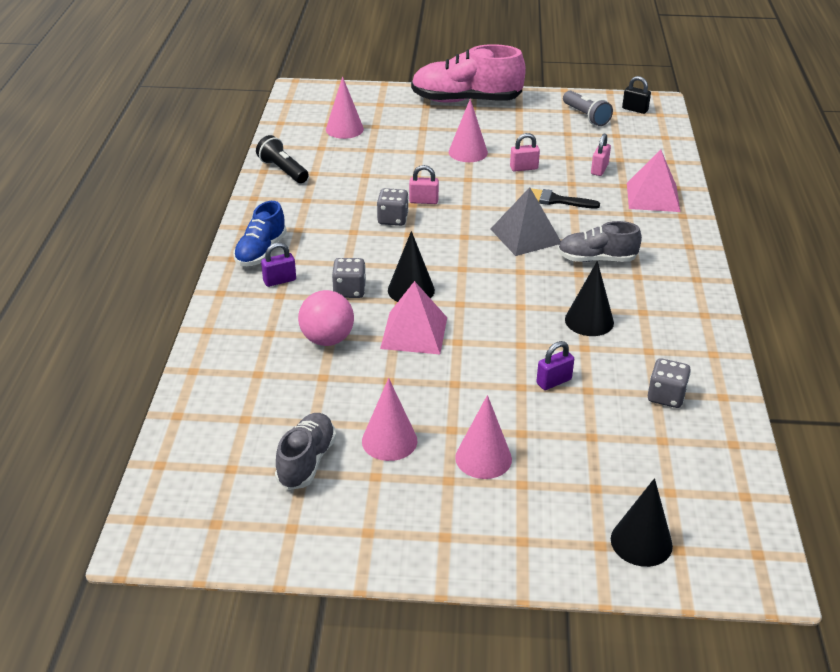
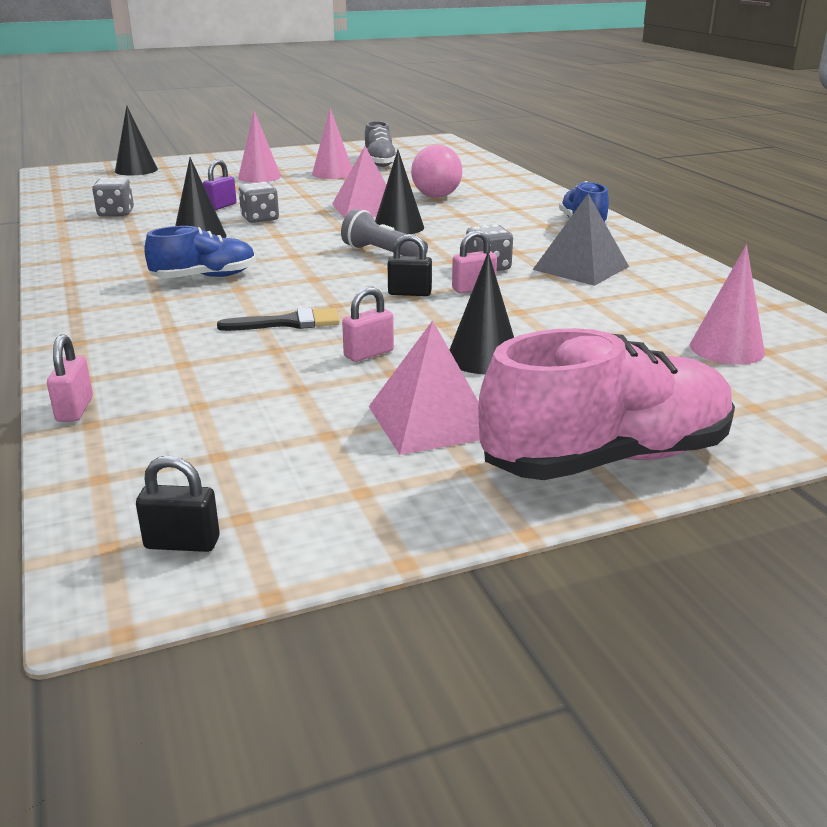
camera: 155 degrees right, 10 degrees down
(279, 280) = (530, 214): purple padlock -> none
(283, 170) = (700, 284): black flashlight -> none
(349, 290) = (457, 218): grey dice -> grey dice (260, 219)
(467, 207) = (409, 293): none -> black padlock
(468, 152) = (483, 358): pink cone -> black cone
(526, 236) = (307, 281): grey pyramid -> grey pyramid (580, 268)
(586, 116) = (305, 487): grey flashlight -> grey flashlight (382, 253)
(596, 259) = (205, 277): grey shoe -> blue shoe
(599, 169) = (234, 378): pink padlock -> pink padlock (75, 409)
(653, 197) = (129, 356): pink pyramid -> pink pyramid (431, 421)

